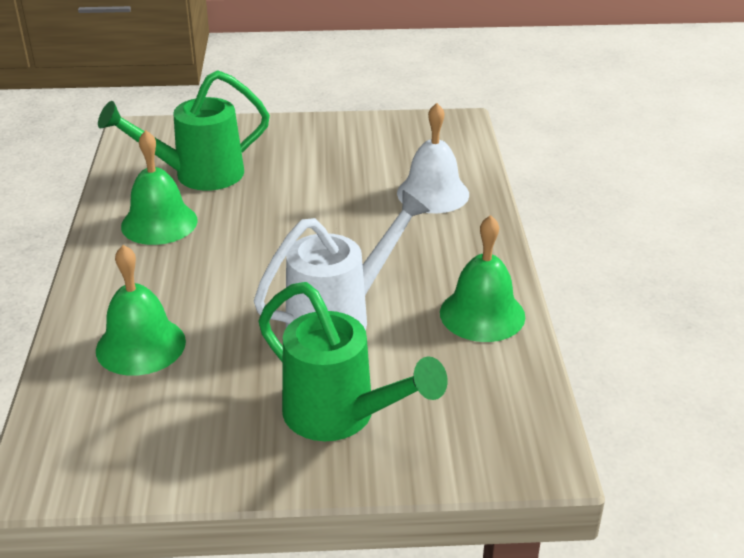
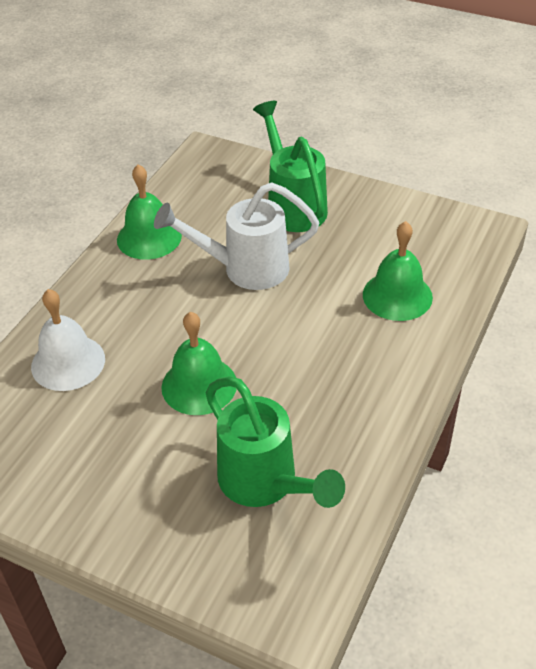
camera: 150 degrees left, 10 degrees up
(159, 223) = (335, 423): green bell -> green bell (199, 385)
(197, 175) = (266, 484): green watering can -> green watering can turned 45 degrees clockwise

